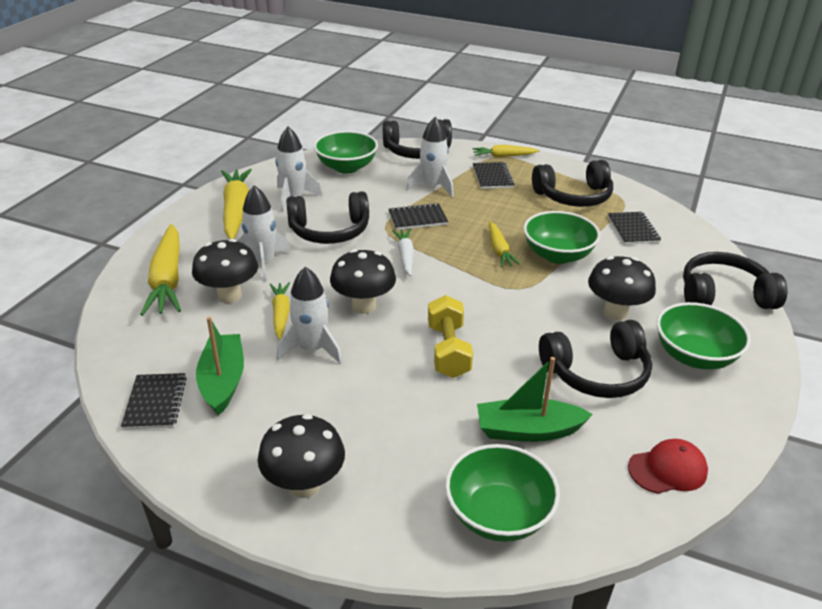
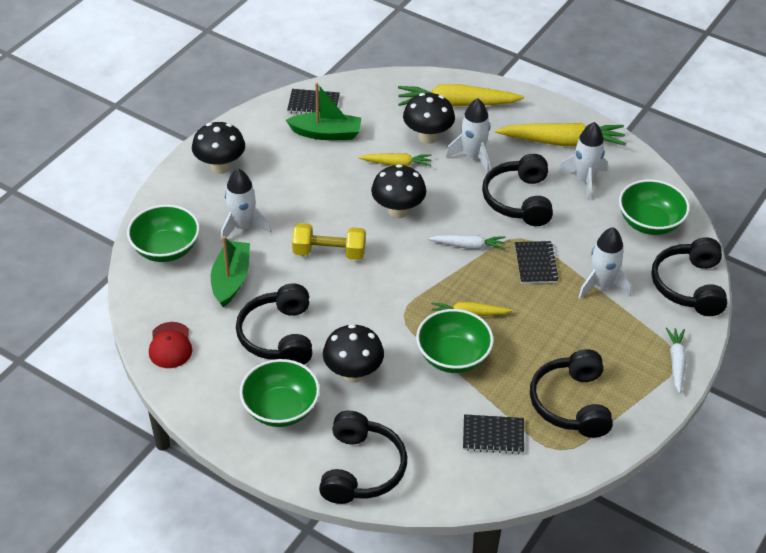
camera: 100 degrees right, 10 degrees up
(312, 349) = (350, 178): white rocket -> white rocket (243, 227)
(492, 177) = (622, 341): black notebook -> none
(504, 156) = (676, 363): yellow carrot -> white carrot

